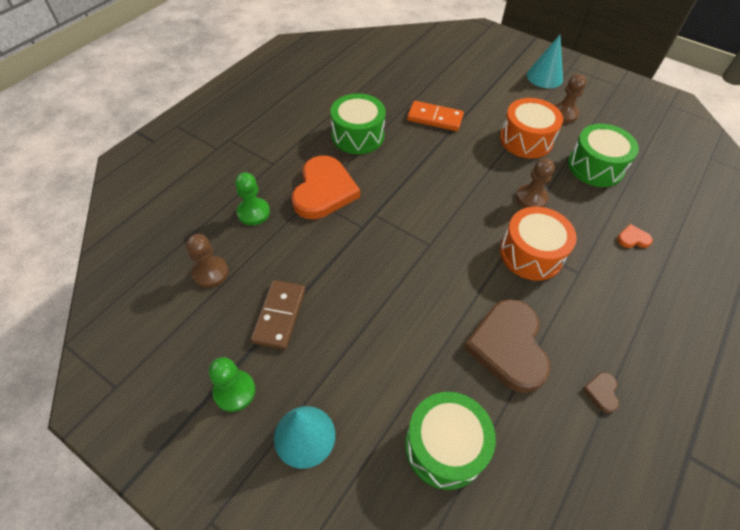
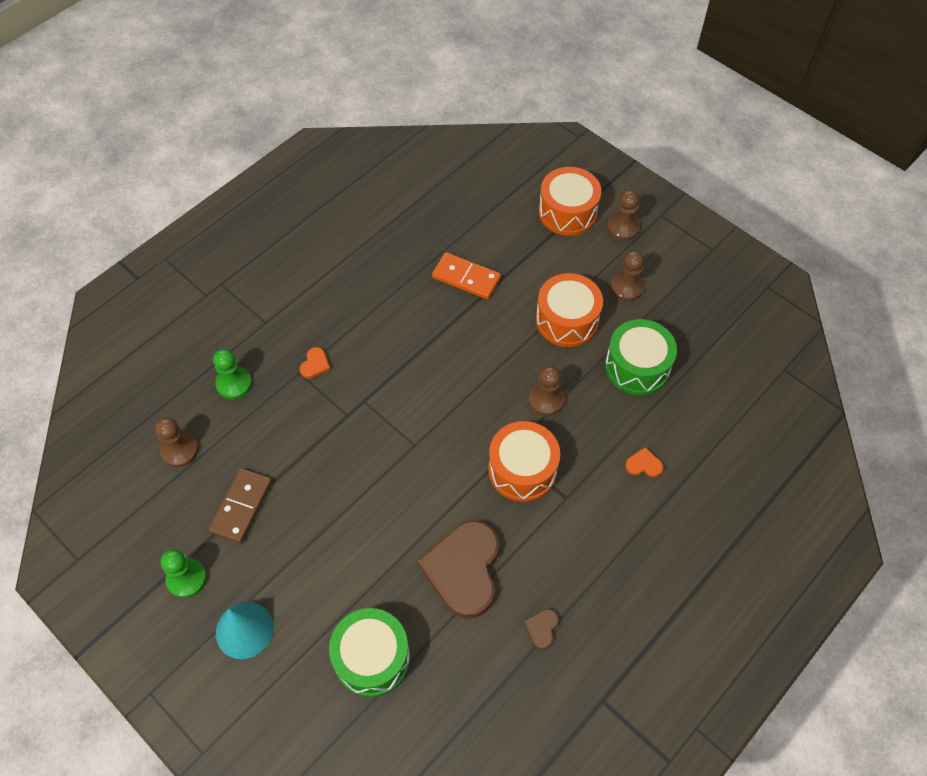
camera: 10 degrees right, 5 degrees up
(324, 190) = (315, 364): orange heart -> orange heart, size x0.40
(358, 136) = (369, 294): green drum -> none
(499, 70) = (567, 212): none -> orange drum
(544, 77) = (623, 228): turquoise cone -> brown pawn

